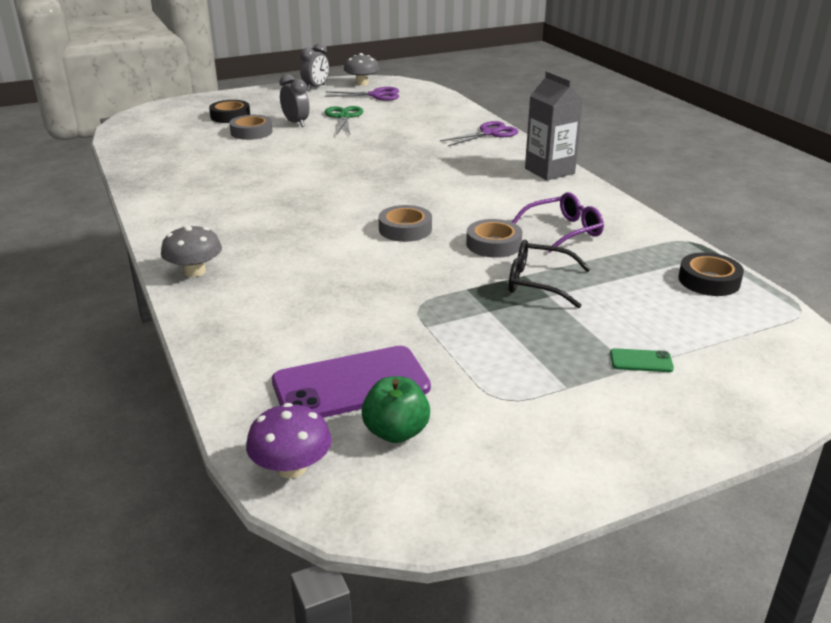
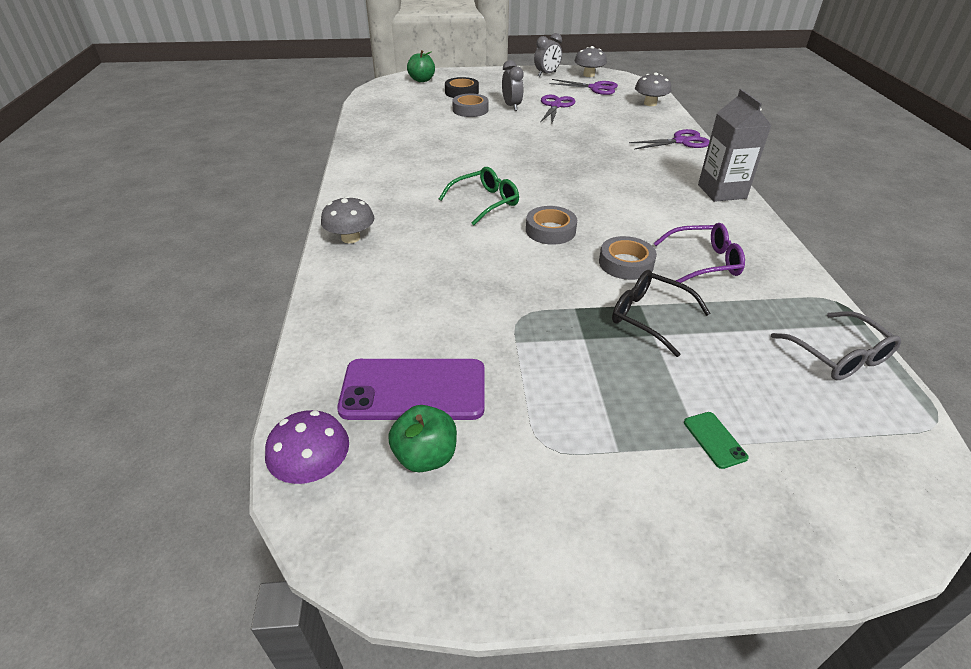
camera: 20 degrees right, 10 degrees up
(175, 109) = (422, 80): none -> green apple
(323, 215) = (485, 202): none -> green glasses
(344, 117) = (555, 106): green scissors -> purple scissors
(440, 103) = (650, 103): none -> grey mushroom
(641, 361) = (714, 440): green phone -> green phone turned 45 degrees clockwise
(709, 280) = (838, 356): black tape -> grey glasses

